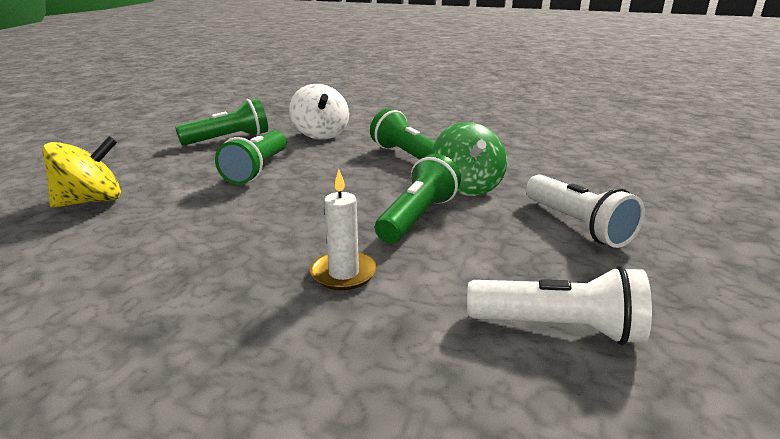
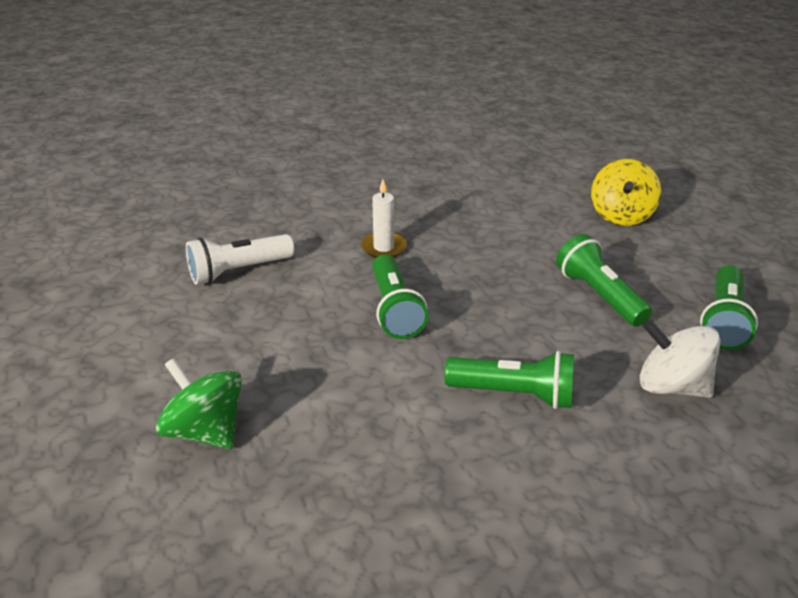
camera: 140 degrees right, 10 degrees up
(467, 186) = (397, 371): green spinning top -> green spinning top (206, 430)
(577, 225) = (263, 364): white flashlight -> none

